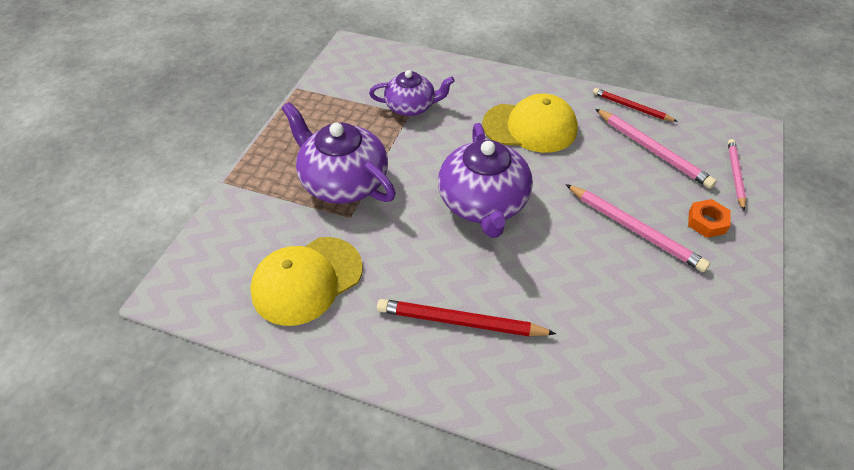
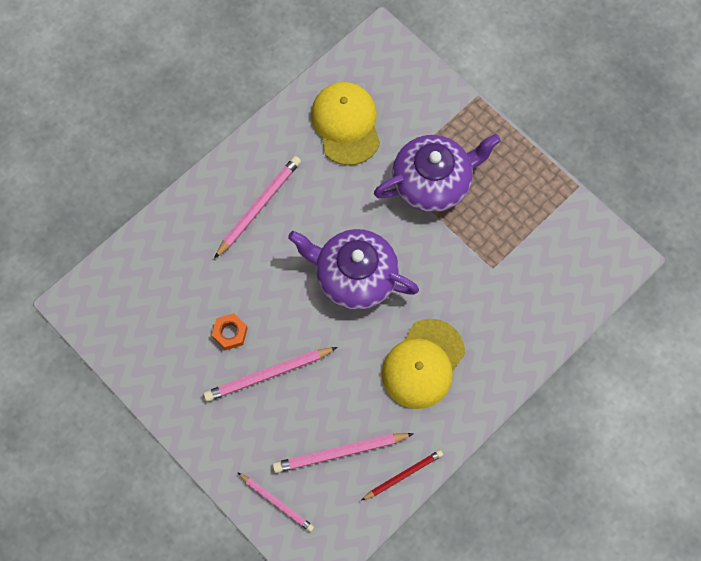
camera: 115 degrees right, 20 degrees up
(411, 107) = (502, 274): purple teapot -> none
(460, 322) = (259, 206): red pencil -> pink pencil
(706, 222) = (245, 436): orange nut -> orange nut (230, 333)

